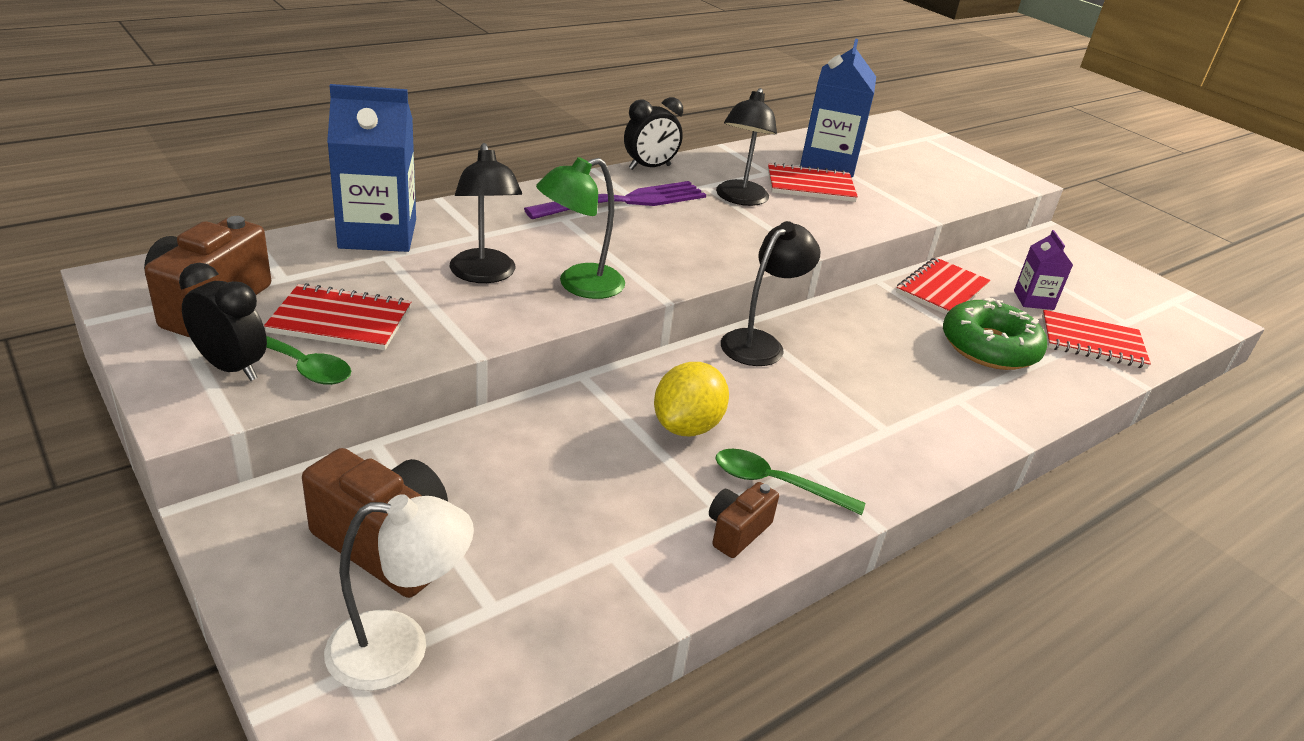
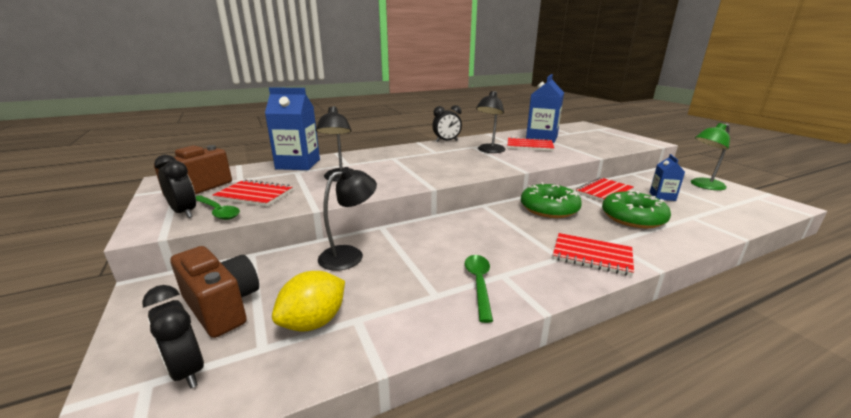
camera: 15 degrees right, 10 degrees down
(399, 649) = (187, 370): white lamp -> black clock
(579, 285) = (387, 182): green lamp -> green lamp (703, 186)
(624, 202) = (428, 152): purple fork -> none
(687, 426) = (432, 252): yellow lemon -> yellow lemon (314, 322)
(737, 531) = (444, 310): brown camera -> none
(760, 343) = (489, 214): black lamp -> black lamp (349, 255)
(776, 484) = (479, 284): green spoon -> green spoon turned 60 degrees clockwise
(857, 329) = (549, 208): none -> green donut
(1033, 300) = (662, 196): purple carton -> blue carton
(1092, 342) = (703, 216): red notebook -> red notebook (592, 256)

